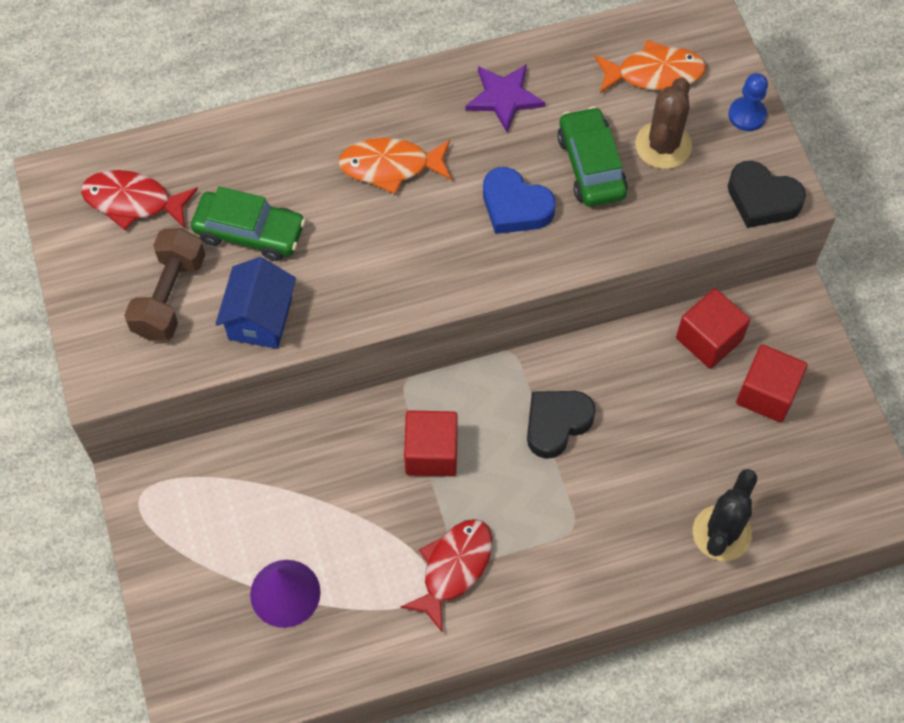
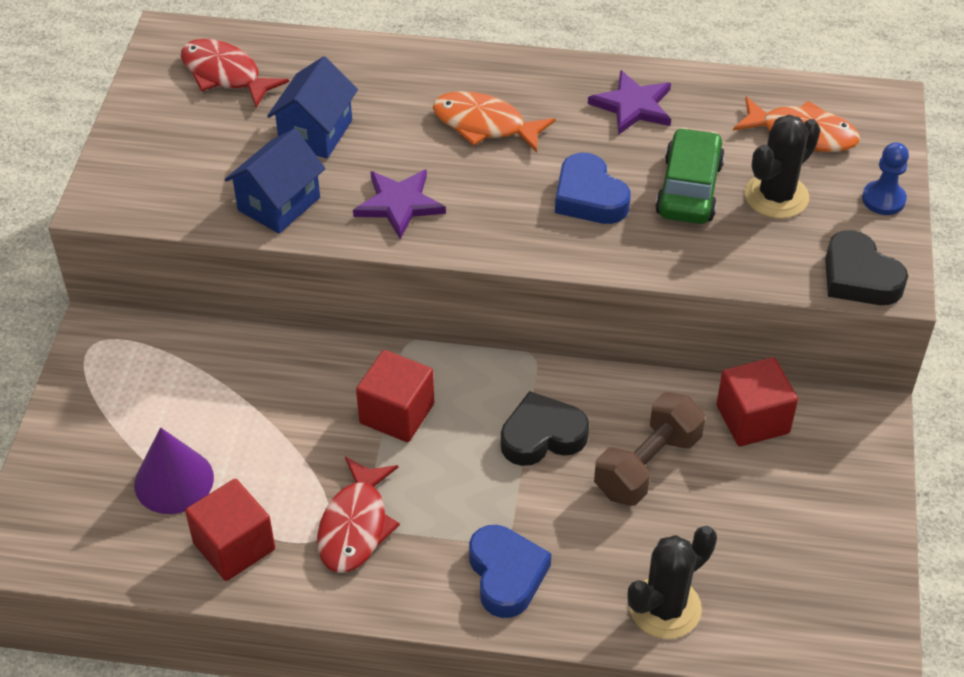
camera: 25 degrees right, 15 degrees down
(169, 296) = (207, 158): brown dumbbell -> brown dumbbell (647, 465)
(250, 232) = (316, 133): green car -> blue house
(362, 277) = (399, 204): none -> purple star
(453, 568) = (355, 526): red fish -> red fish turned 135 degrees clockwise
(591, 558) = (506, 575): none -> blue heart
(663, 145) = (776, 196): brown cactus -> black cactus
(766, 394) = (790, 493): red cube -> red cube (234, 546)

